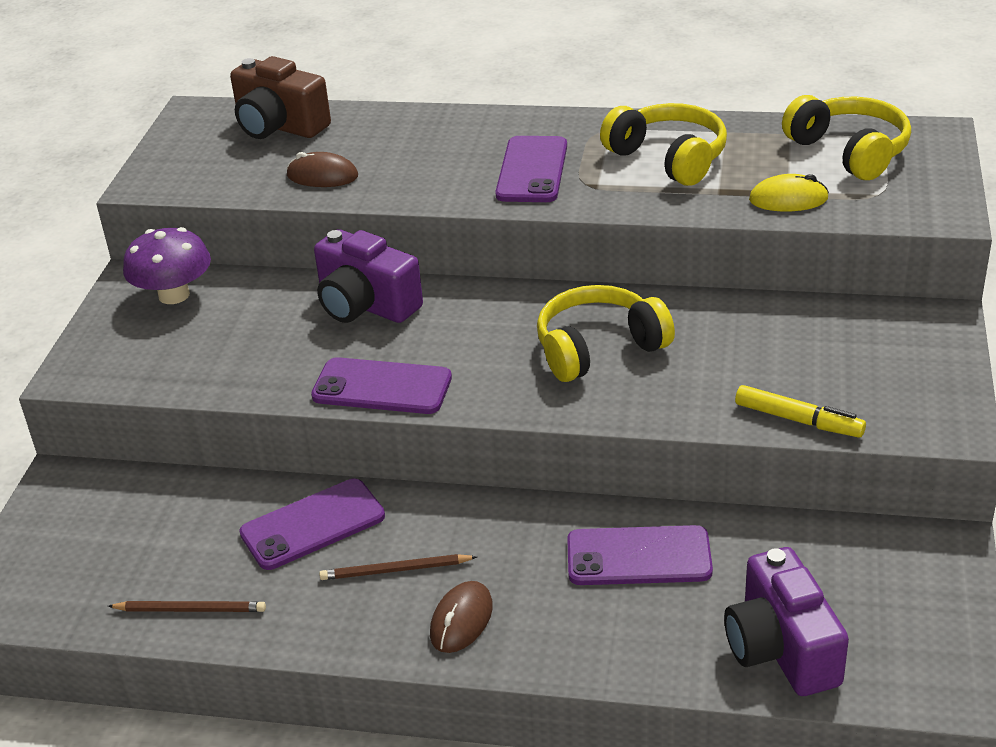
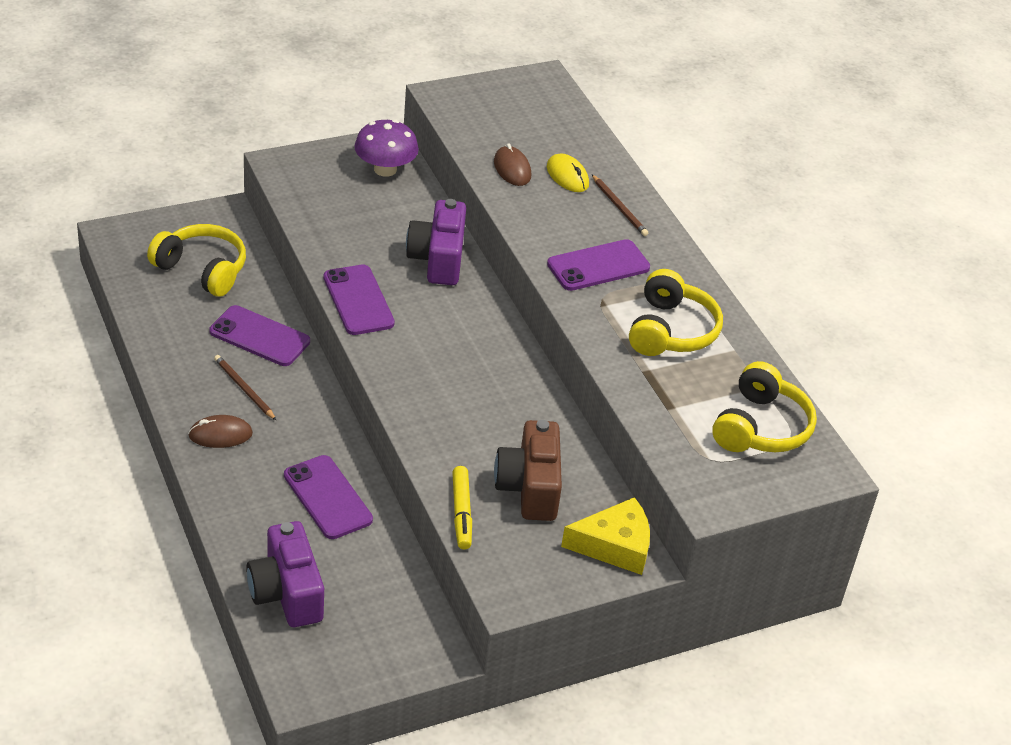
camera: 50 degrees right, 5 degrees up
(191, 609) = (158, 316): brown pencil -> brown pencil (619, 207)
(279, 126) = (558, 124): brown camera -> brown camera (529, 487)
(598, 348) = (471, 388): yellow headphones -> yellow headphones (202, 269)
(781, 649) = (286, 593): purple camera -> purple camera turned 60 degrees counterclockwise
(788, 199) = (663, 411): yellow mouse -> yellow mouse (567, 176)
(909, 328) = (614, 546): none -> yellow cheese

